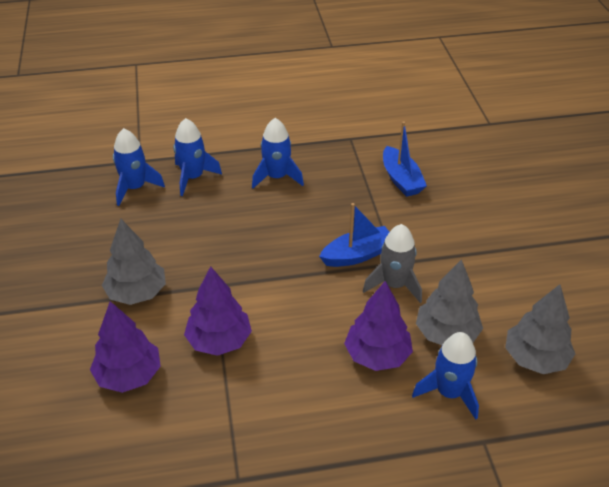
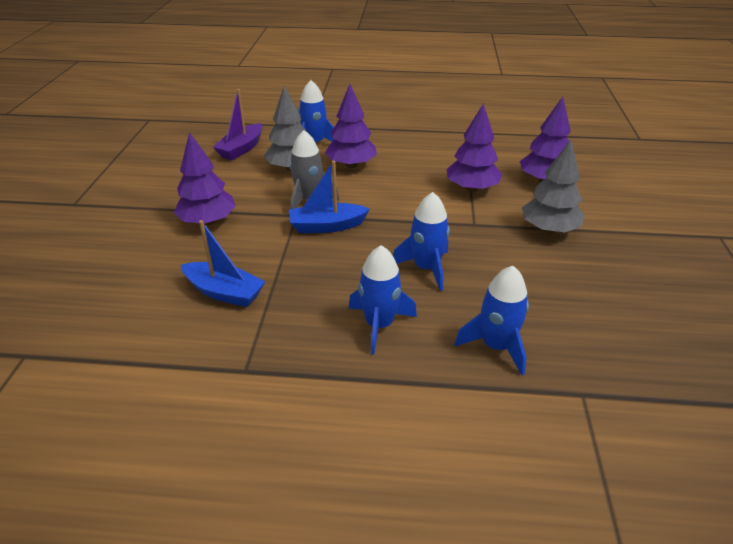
camera: 165 degrees left, 5 degrees down
(135, 188) = (578, 345): blue rocket -> blue rocket (426, 268)
(401, 179) = (224, 292): blue boat -> blue boat turned 120 degrees clockwise
(472, 239) = (208, 221): none -> purple tree
(535, 358) = (241, 149): grey tree -> purple boat

